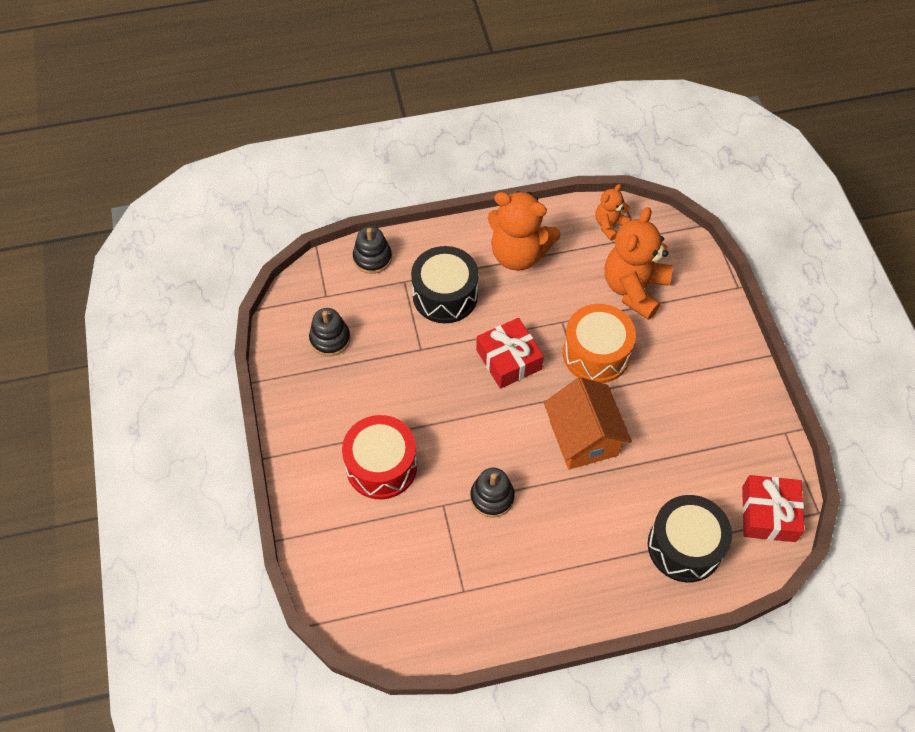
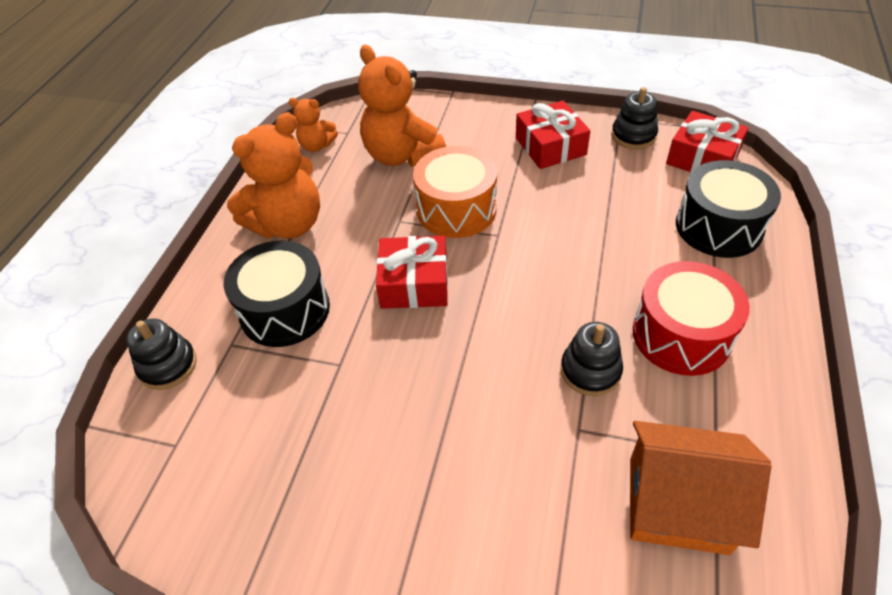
camera: 60 degrees left, 10 degrees down
(330, 339) = (245, 468): black stacking toy -> black stacking toy (633, 136)
(381, 466) = (484, 482): red drum -> red drum (681, 335)
(583, 438) = (552, 257): orange house -> orange house (678, 504)
(610, 225) = (316, 145): orange teddy bear -> orange teddy bear turned 60 degrees counterclockwise
(711, 390) = (550, 146): none -> red gift

